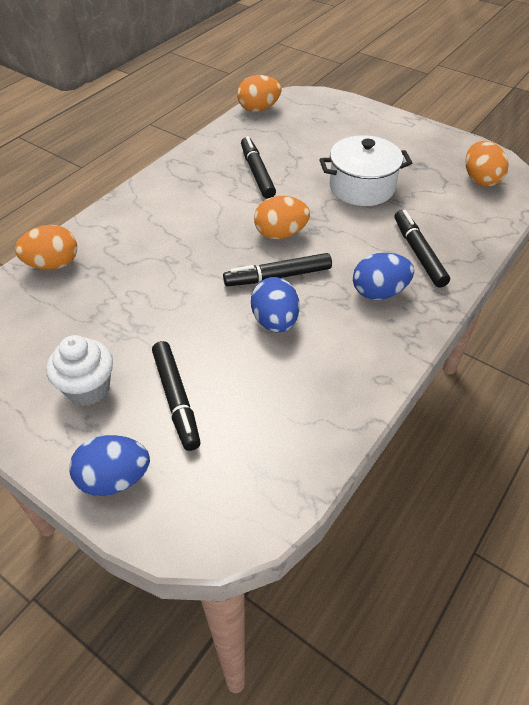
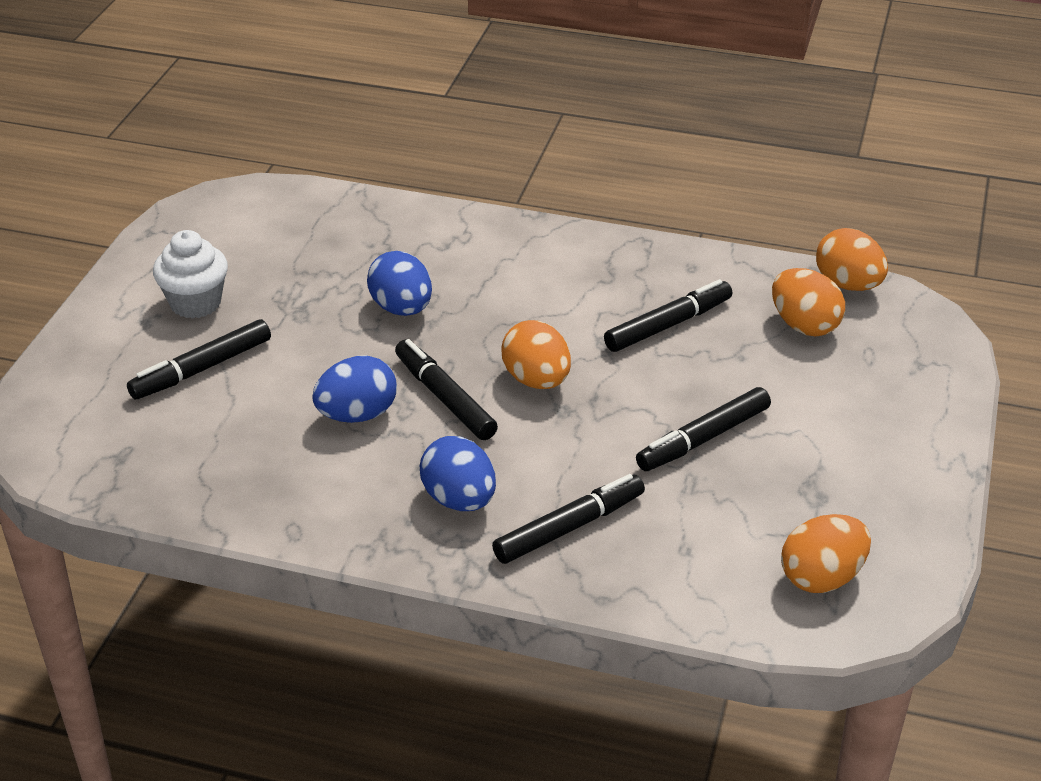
camera: 70 degrees right, 10 degrees down
(53, 264) = (376, 215): orange egg -> orange egg (804, 325)
(114, 479) = (84, 357): blue egg -> blue egg (401, 308)
(362, 187) = (703, 439): white pot -> black marker

